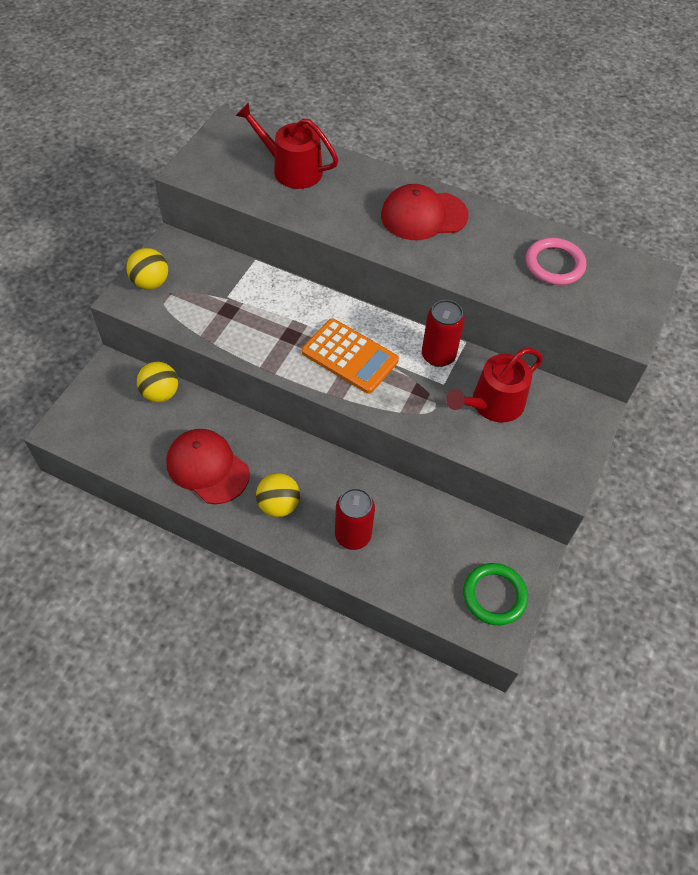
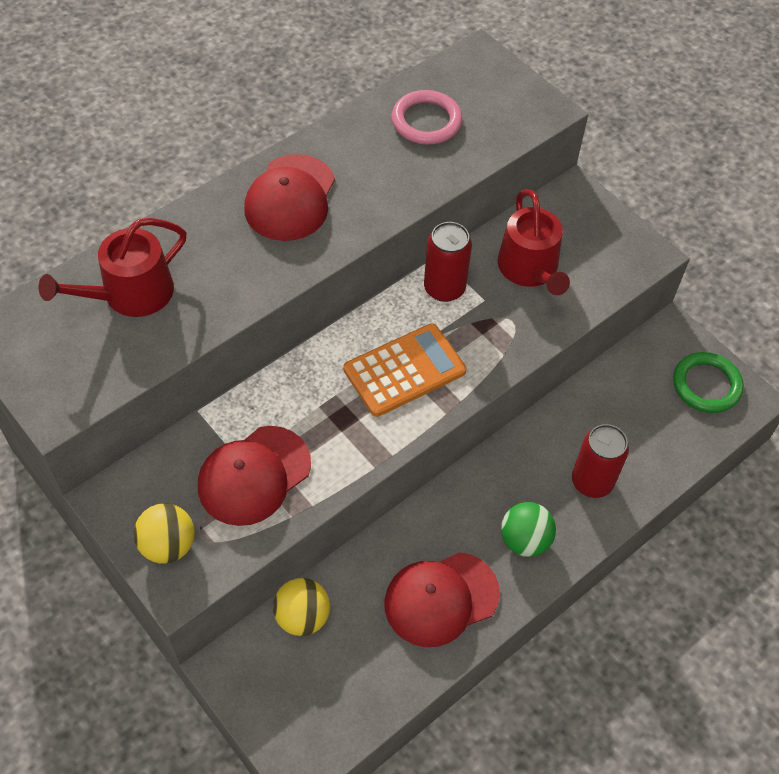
camera: 65 degrees left, 0 degrees up
(221, 305) = (254, 475): none -> red cap
(278, 505) = (524, 540): yellow ball -> green ball

